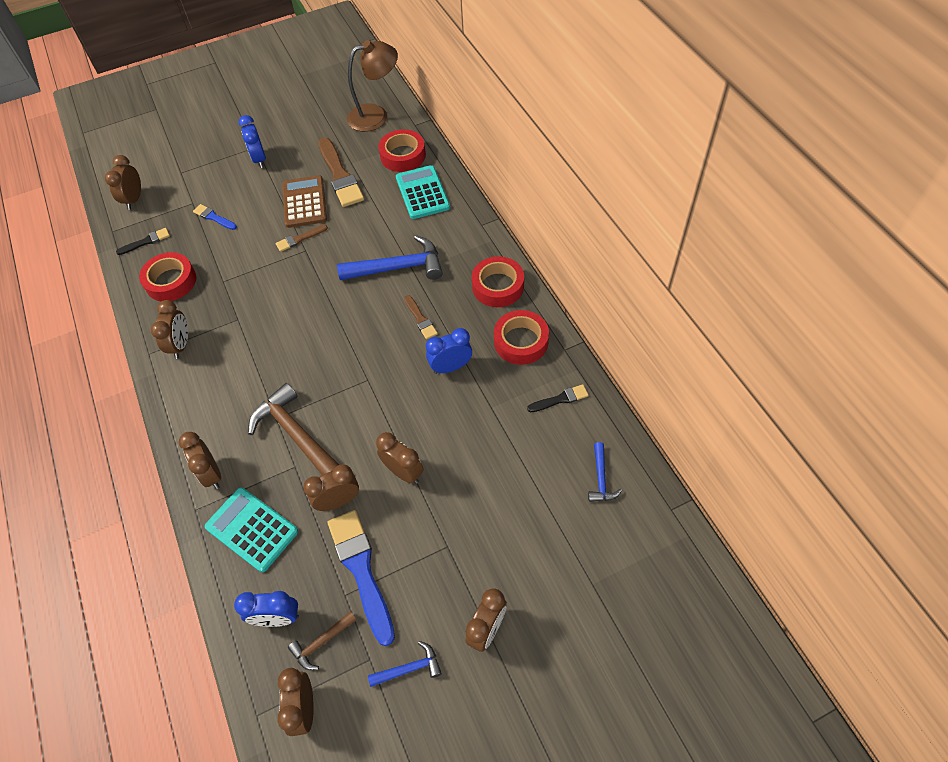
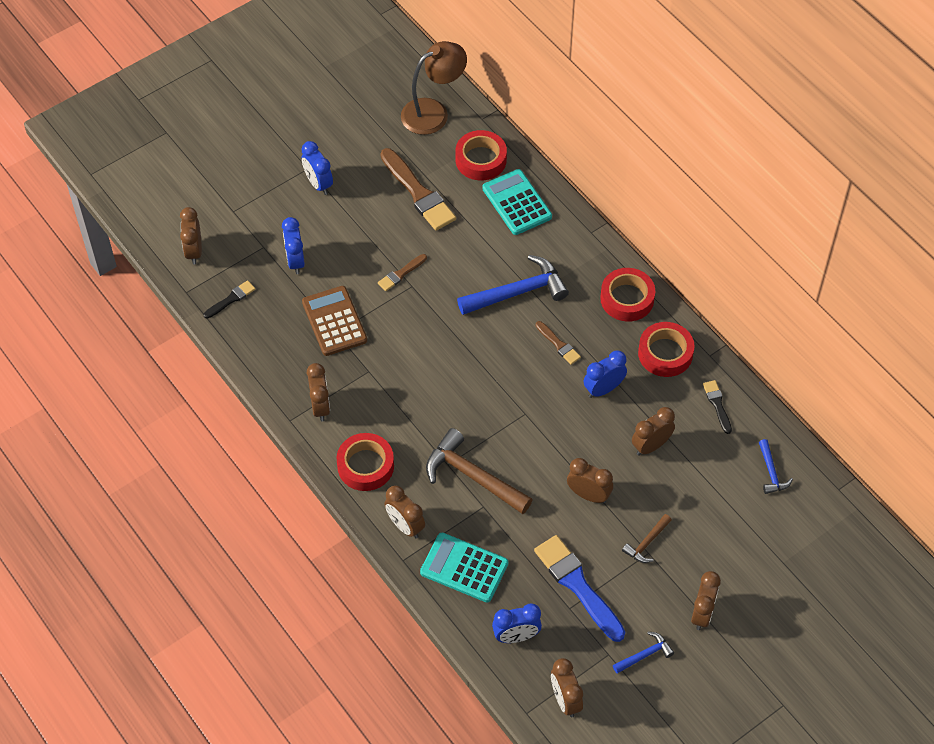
camera: 15 degrees left, 0 degrees up
(171, 281) = (279, 340): red tape -> red tape (365, 466)
(213, 217) = (295, 261): blue brush -> blue clock
(304, 202) = (390, 230): brown calculator -> brown calculator (334, 321)
(321, 642) = (562, 648): brown hammer -> brown hammer (647, 543)
(338, 501) = (536, 530): brown clock -> brown clock (651, 445)
(560, 399) = (717, 404): black brush -> black brush turned 75 degrees counterclockwise

